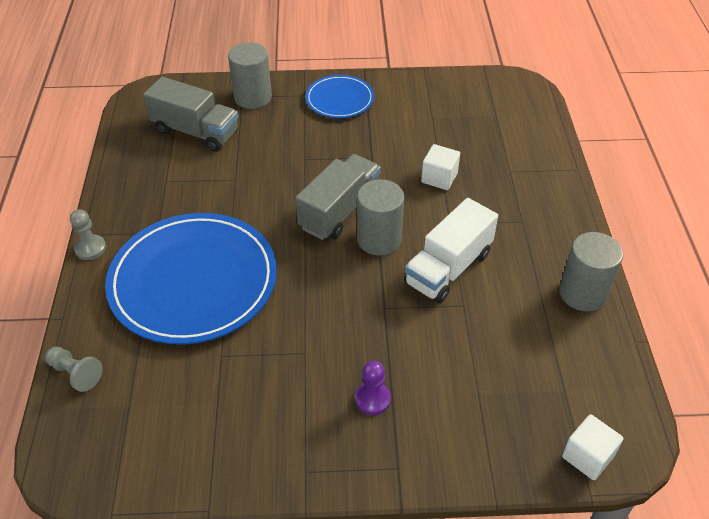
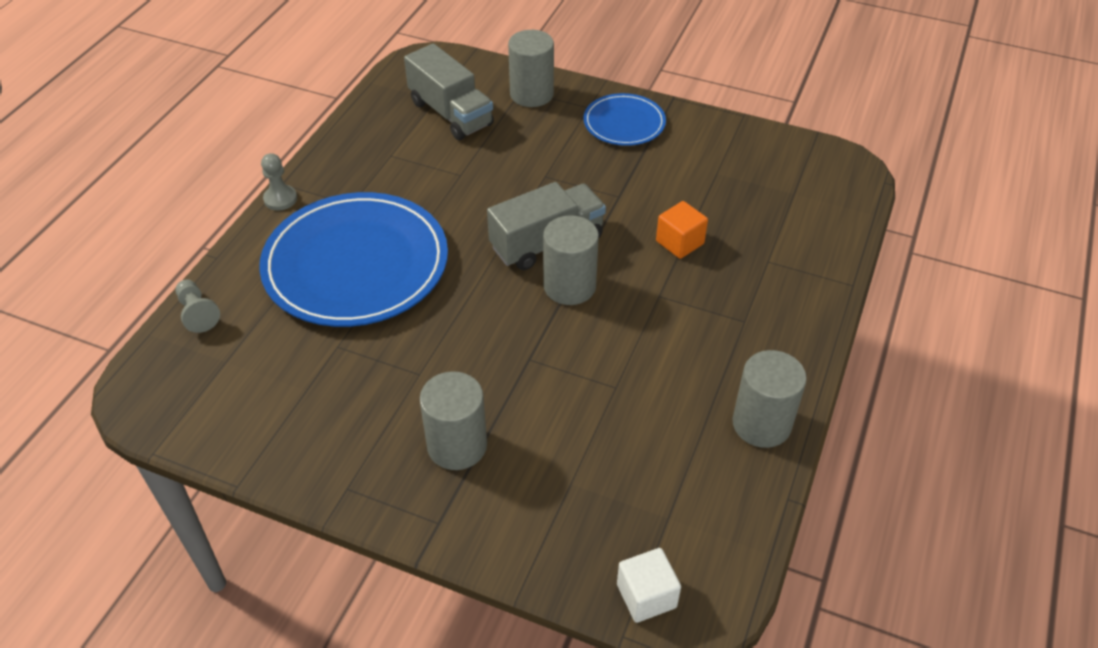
camera: 25 degrees right, 0 degrees up
(372, 399) = (457, 445): purple pawn -> grey cylinder
(439, 178) = (679, 242): white cube -> orange cube
(448, 268) = (624, 343): white truck -> none

